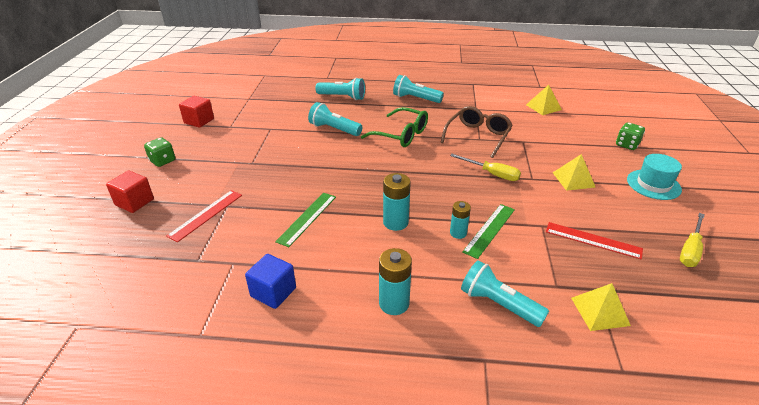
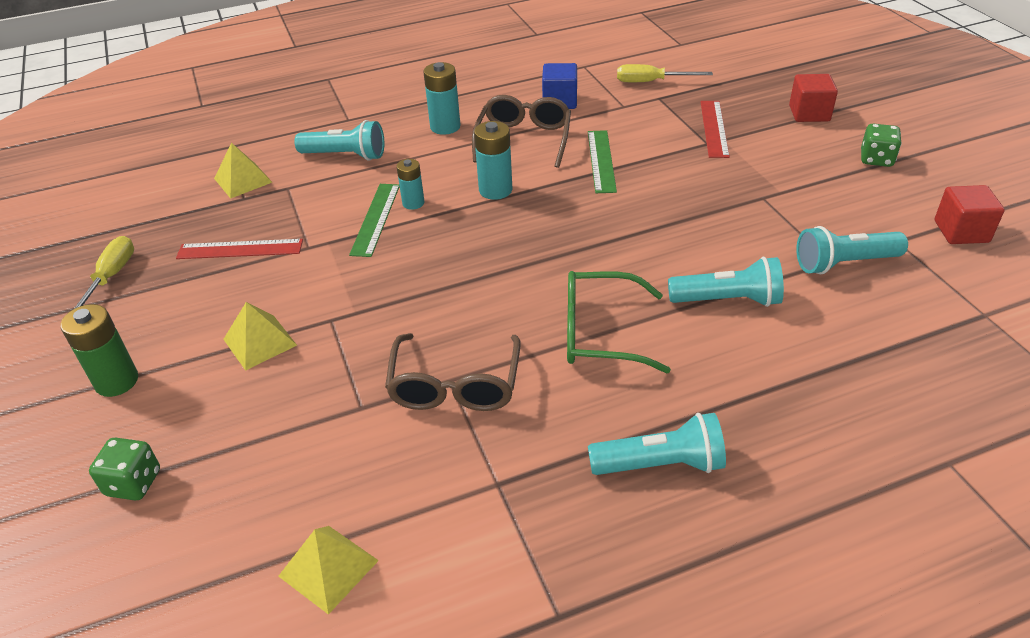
camera: 155 degrees right, 5 degrees up
(340, 260) = (524, 139): none -> brown glasses
(342, 97) = (820, 398): turquoise flashlight -> turquoise flashlight (844, 263)
(492, 174) = (399, 305): yellow screwdriver -> yellow screwdriver (651, 82)
(653, 184) = (117, 381): turquoise hat -> green battery

